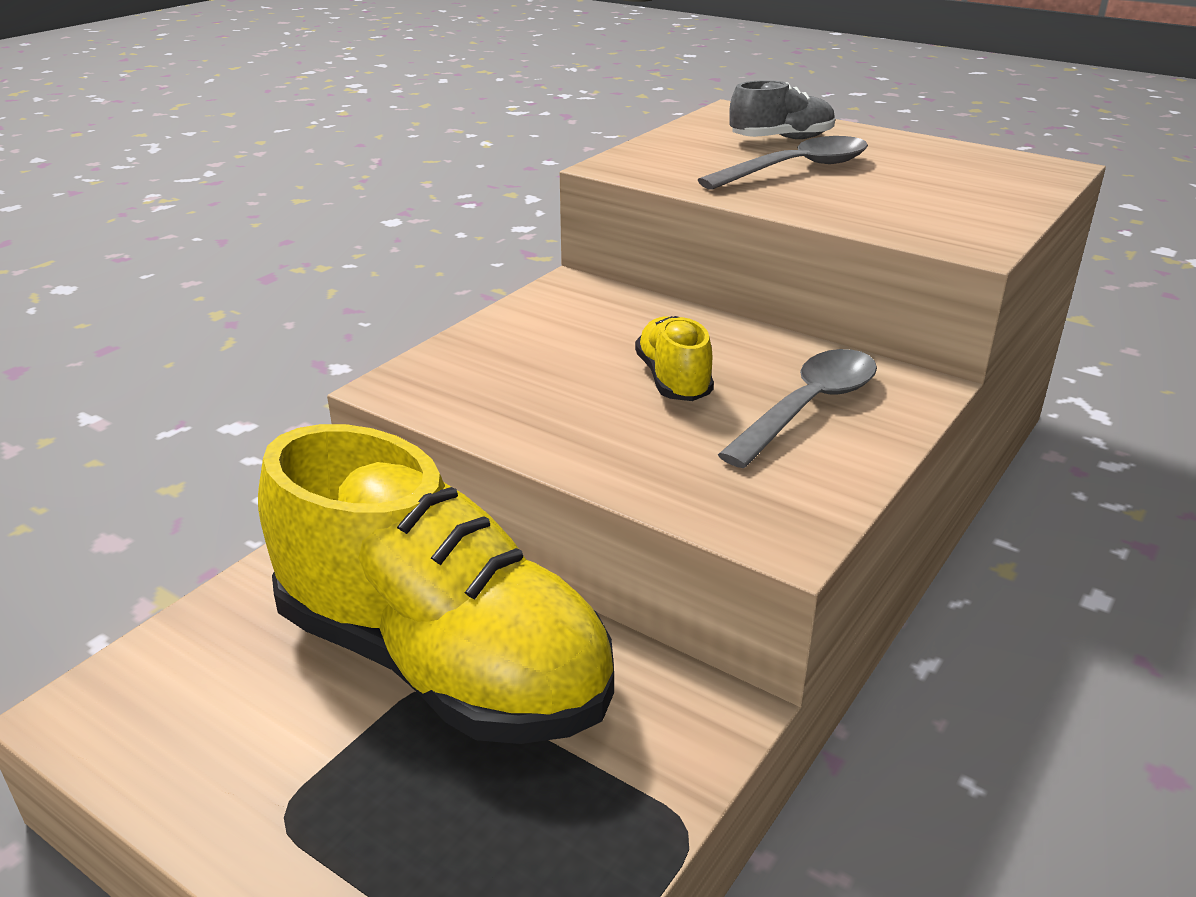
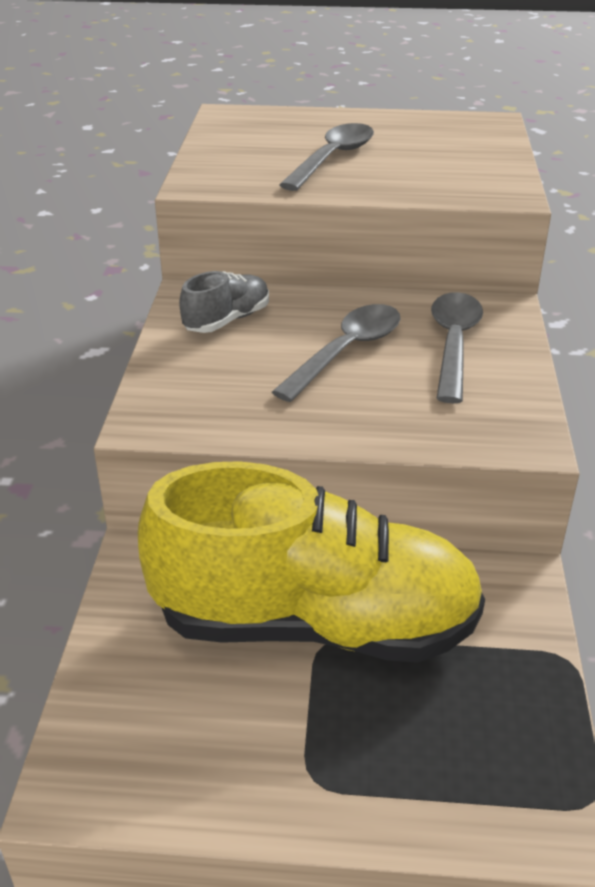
camera: 30 degrees left, 5 degrees up
(673, 380) = (346, 351): yellow shoe -> grey spoon
(781, 139) = (292, 133): grey shoe -> grey shoe (227, 320)

